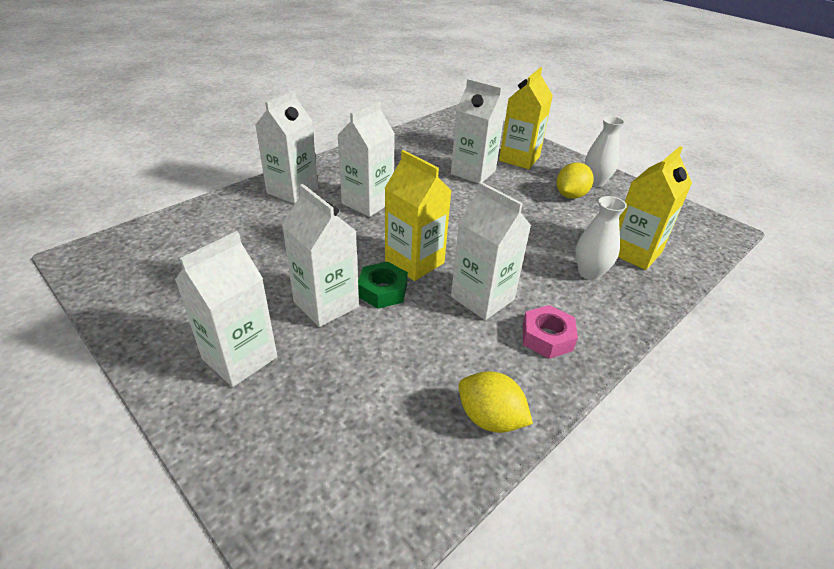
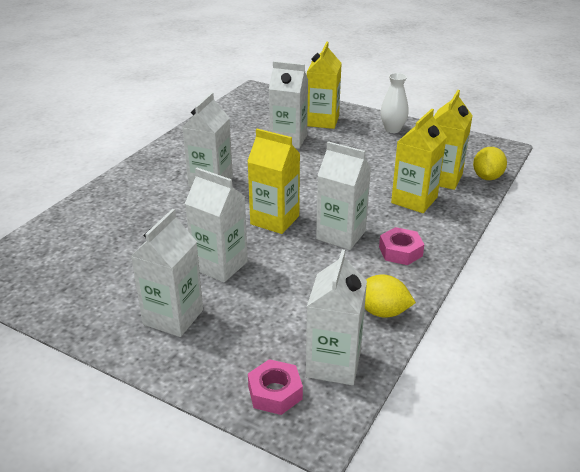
camera: 15 degrees left, 5 degrees down
(292, 191) = (138, 184): white carton -> white carton (333, 364)
(300, 504) = (275, 392): none -> pink nut
(382, 291) = (260, 246): green nut -> none
(570, 195) = (377, 144): yellow lemon -> yellow lemon (487, 177)
(589, 273) = (414, 200): white vase -> yellow carton

